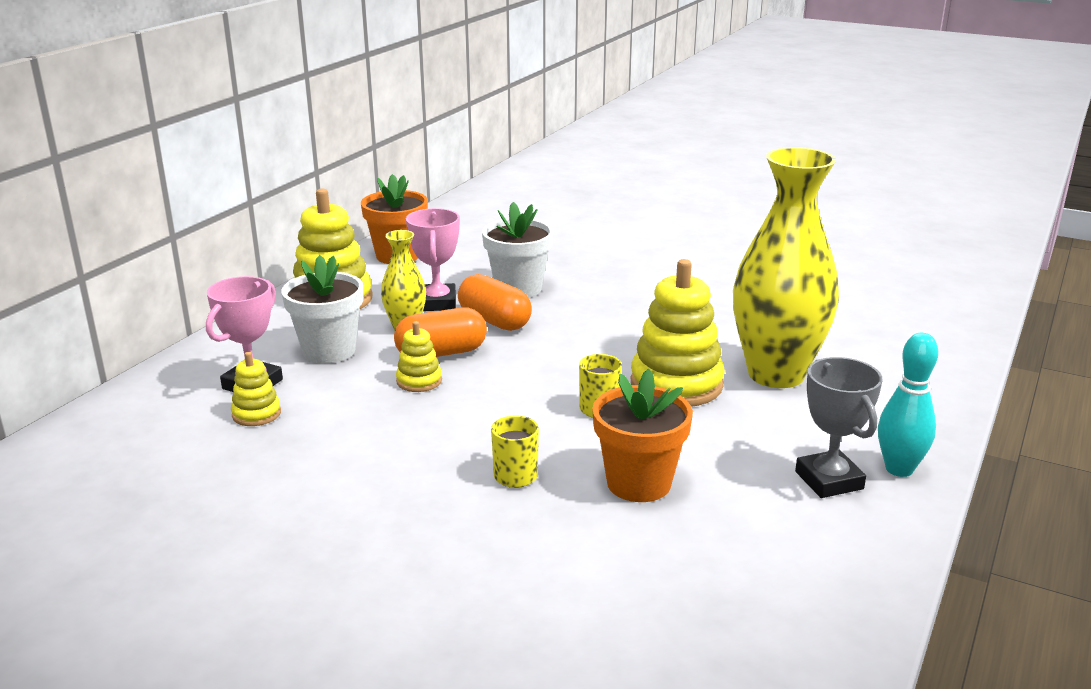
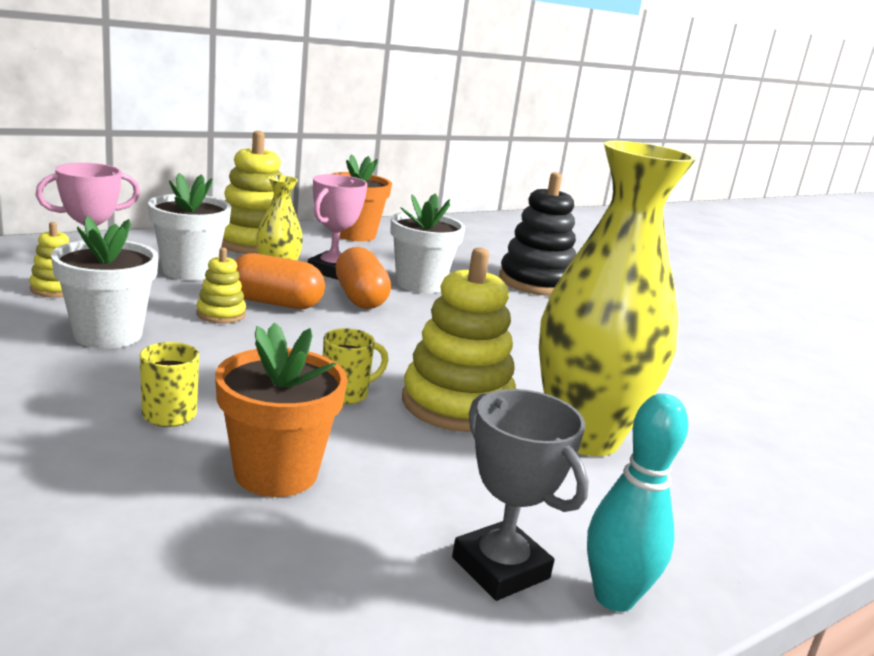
camera: 25 degrees right, 5 degrees down
(369, 436) = (108, 335): none -> white flower pot
(596, 250) = (536, 282): none -> black stacking toy
(829, 480) = (500, 568): grey trophy -> grey trophy turned 45 degrees counterclockwise

